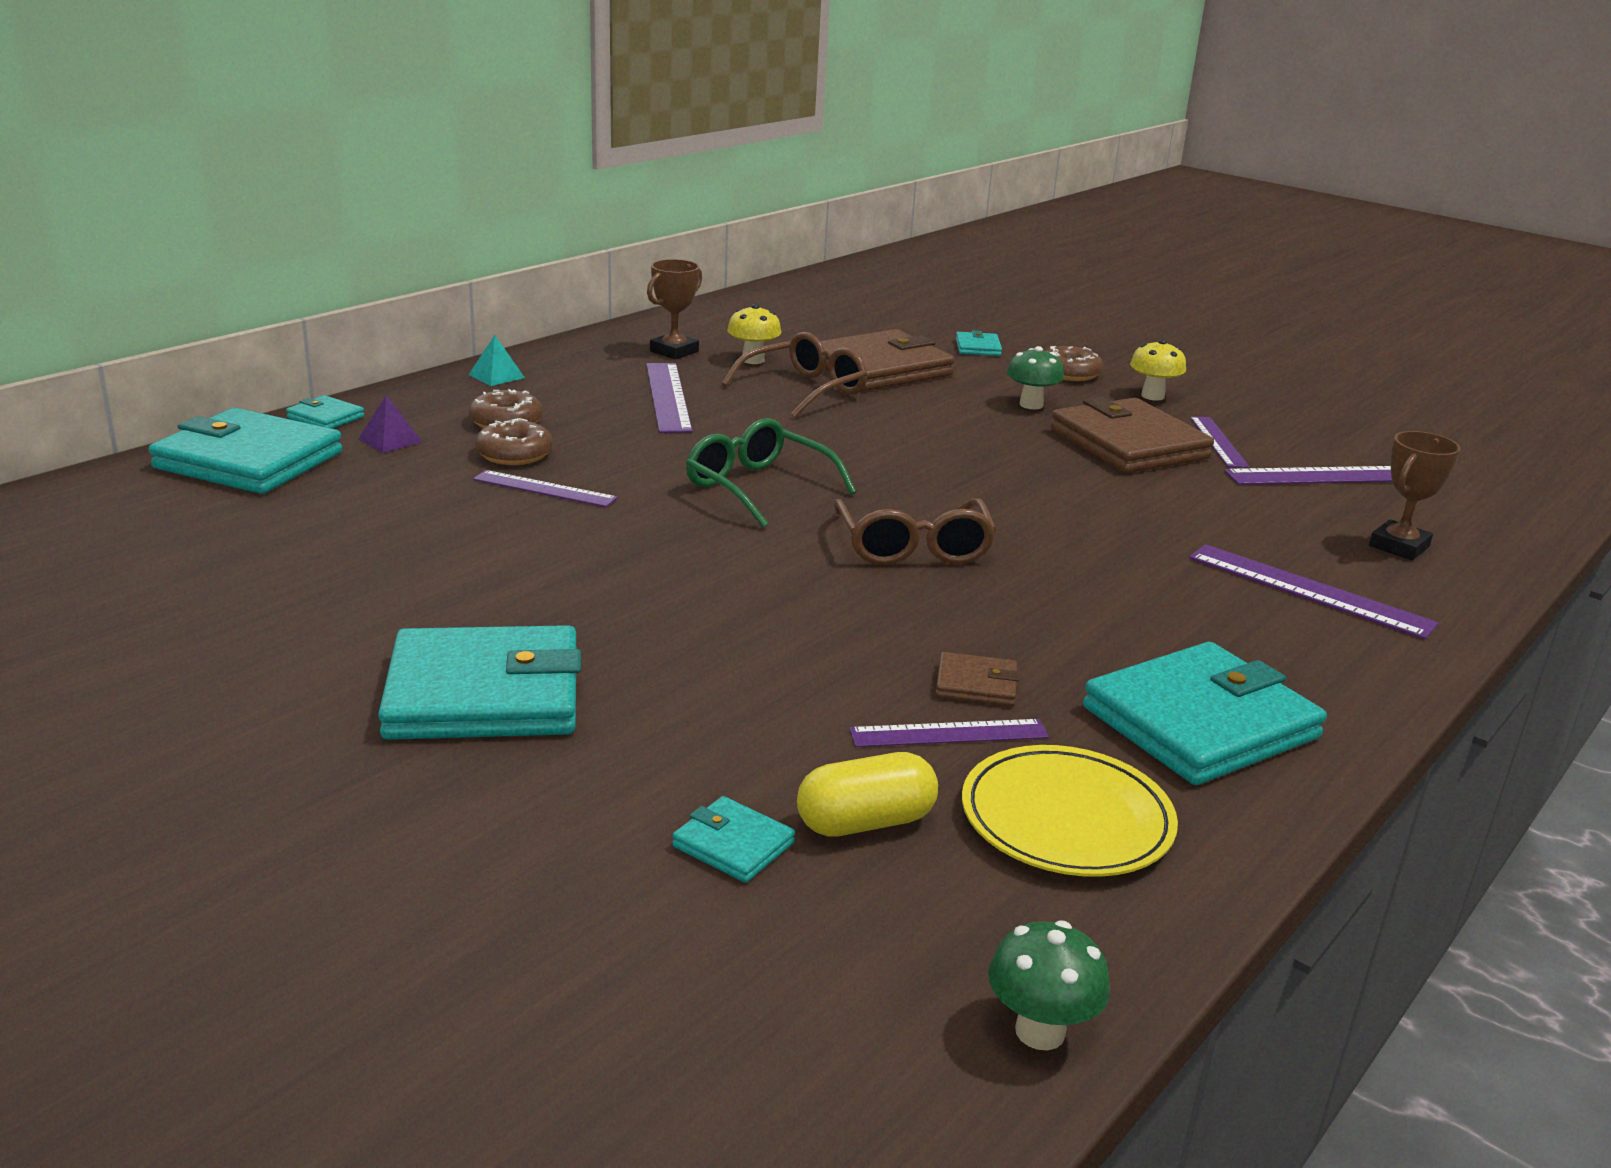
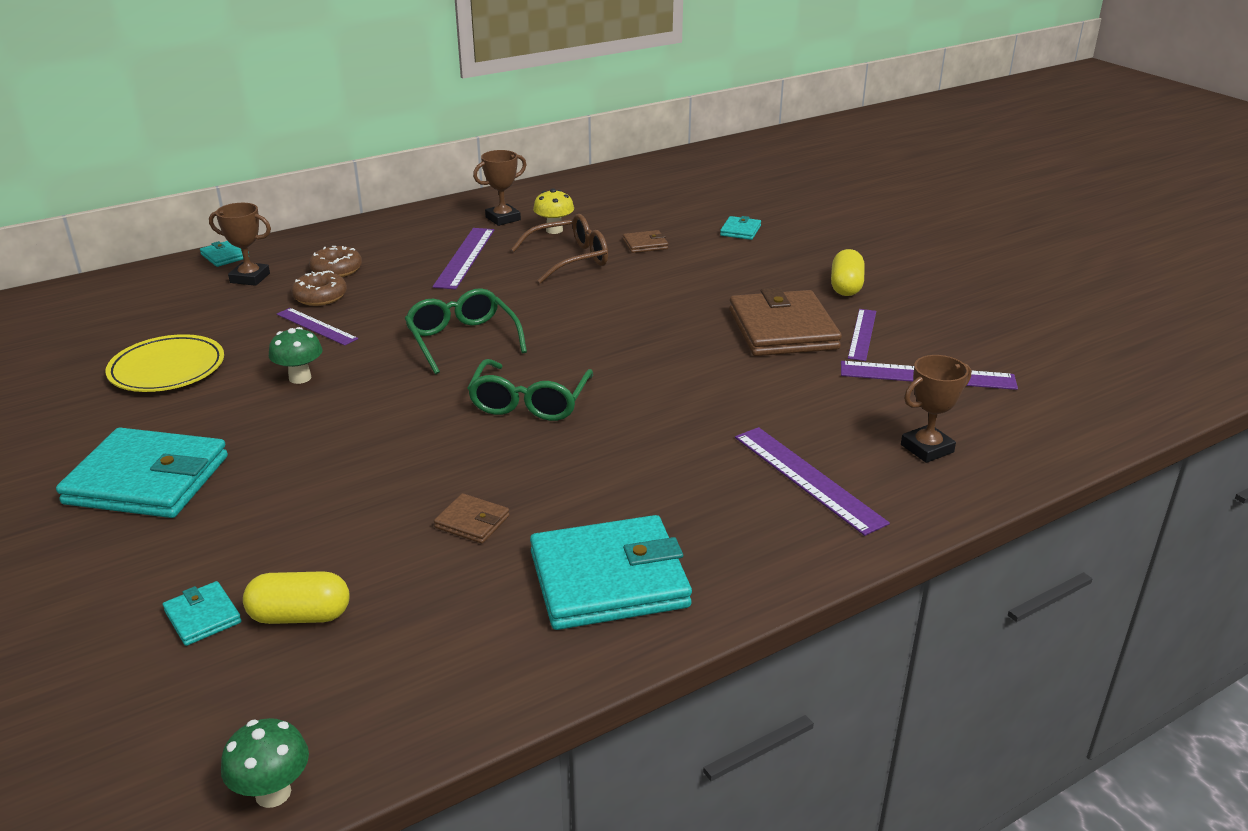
camera: 20 degrees right, 5 degrees up
(249, 460) = (152, 286): turquoise wallet -> none
(390, 440) = (250, 278): purple pyramid -> brown trophy
(496, 376) = (361, 231): turquoise pyramid -> none
(881, 368) = (645, 244): brown wallet -> brown wallet, size x0.45
(913, 546) = (530, 402): brown glasses -> green glasses
(949, 733) = (417, 558): purple ruler -> none
(1031, 405) = (735, 286): green mushroom -> green mushroom (300, 378)
(1066, 819) = (437, 639): yellow plate -> yellow plate (167, 369)
(1069, 373) = (795, 260): brown donut -> none
(1152, 396) = (846, 287): yellow mushroom -> yellow capsule

